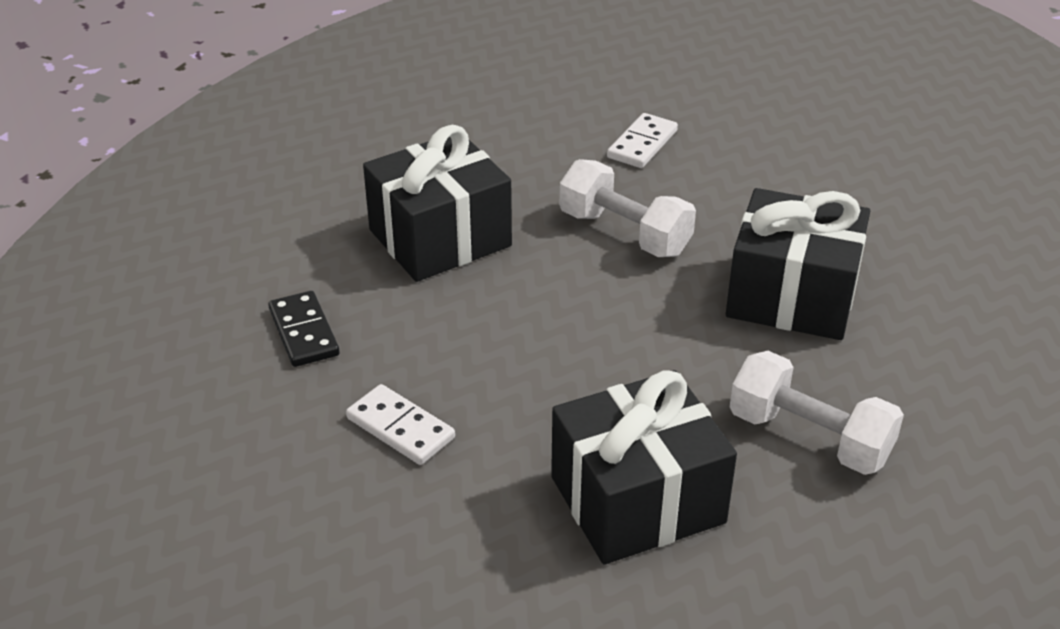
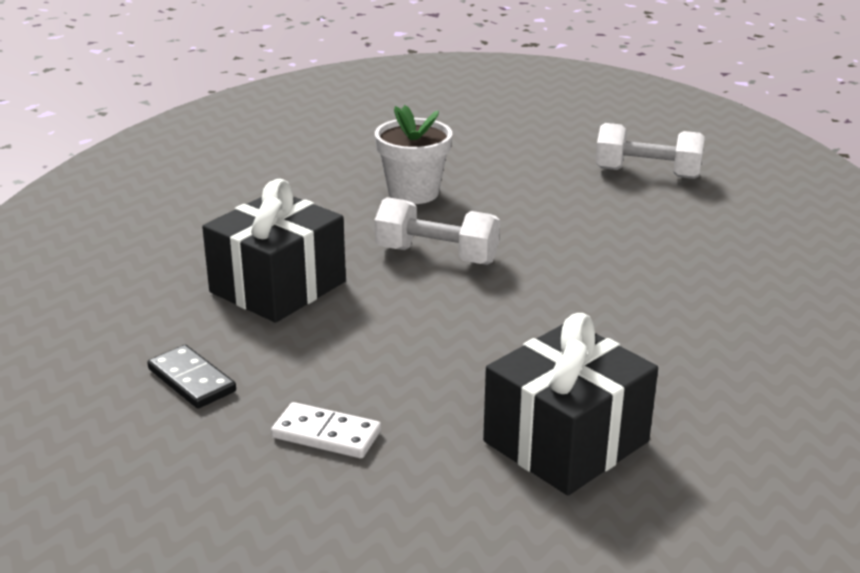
camera: 20 degrees left, 10 degrees down
(642, 144) = (413, 193): white domino -> white flower pot
(792, 296) = (599, 274): black gift -> none
(809, 437) = (674, 367): white dumbbell -> white dumbbell (647, 173)

